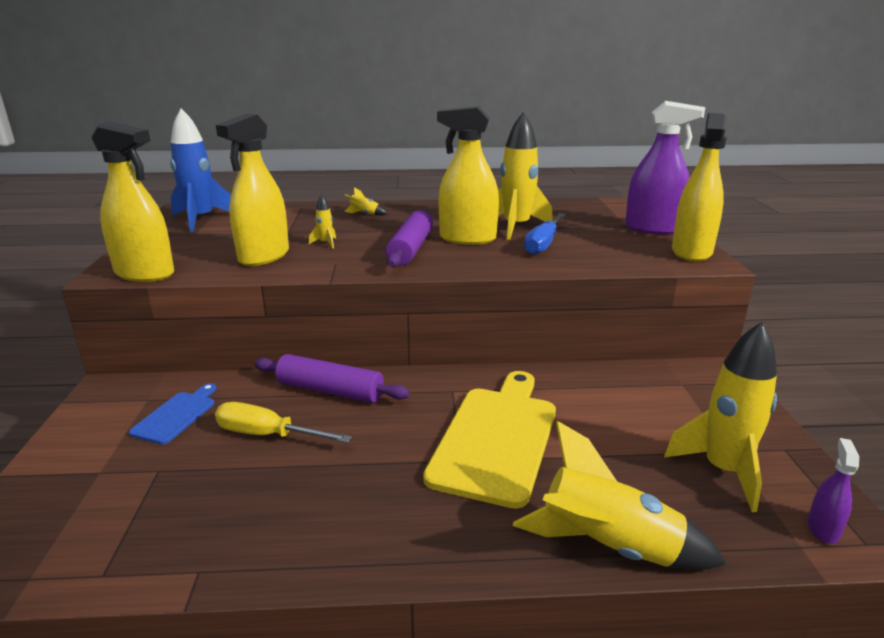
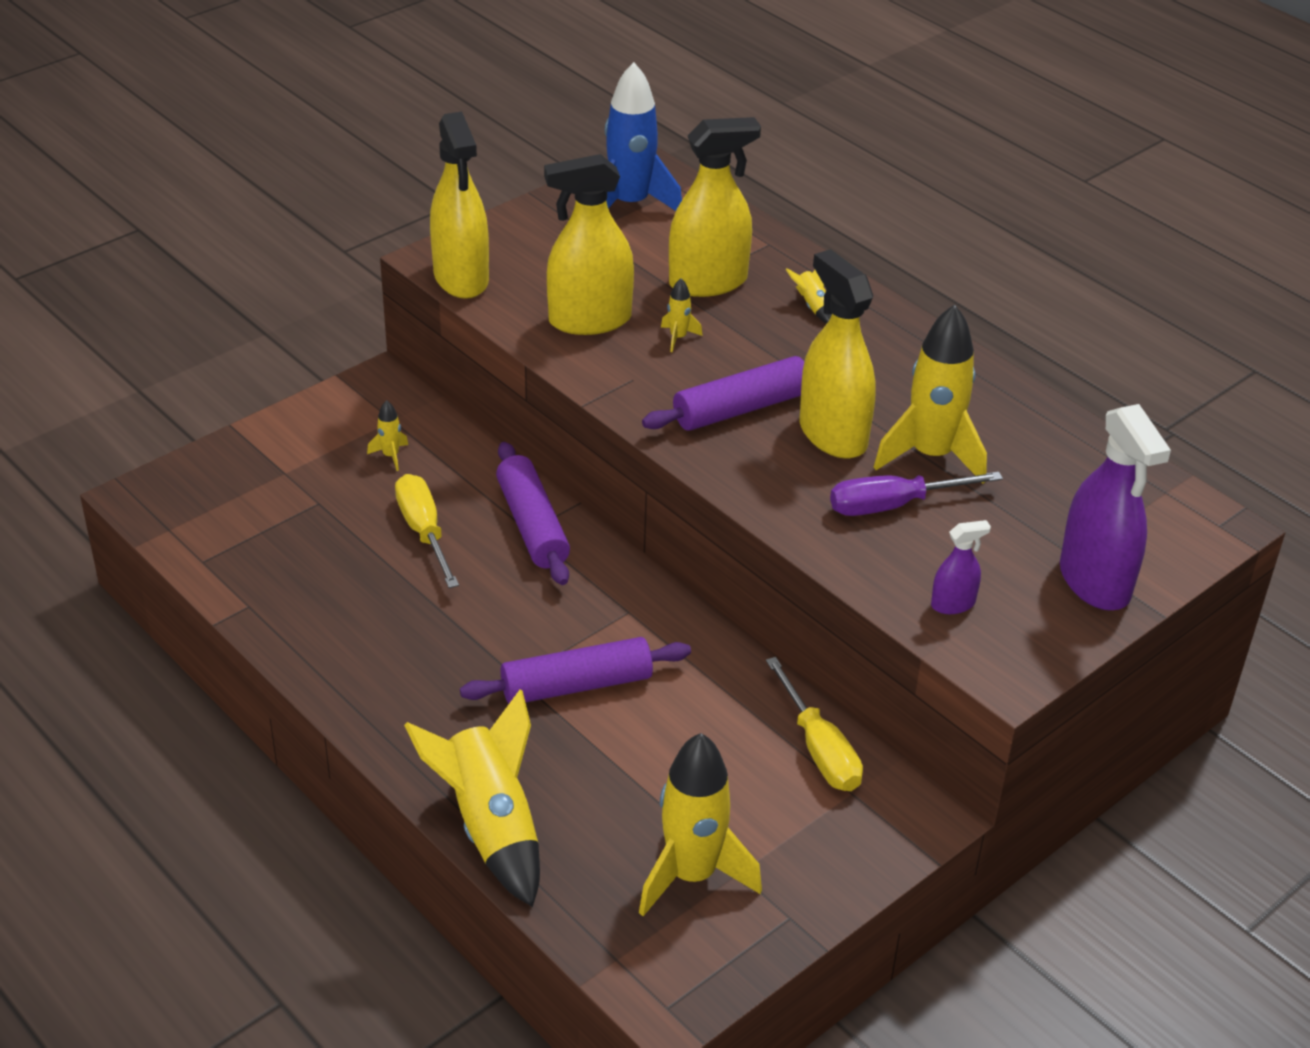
camera: 50 degrees right, 15 degrees up
(176, 415) = (390, 456): blue cutting board -> yellow rocket
(496, 438) = (576, 685): yellow cutting board -> purple rolling pin
(543, 244) = (893, 505): blue screwdriver -> purple screwdriver
(636, 379) = (819, 749): none -> yellow screwdriver
(691, 252) = (1033, 646): yellow spray bottle -> yellow spray bottle (708, 282)
(823, 529) = (661, 971): purple spray bottle -> purple spray bottle (953, 604)

